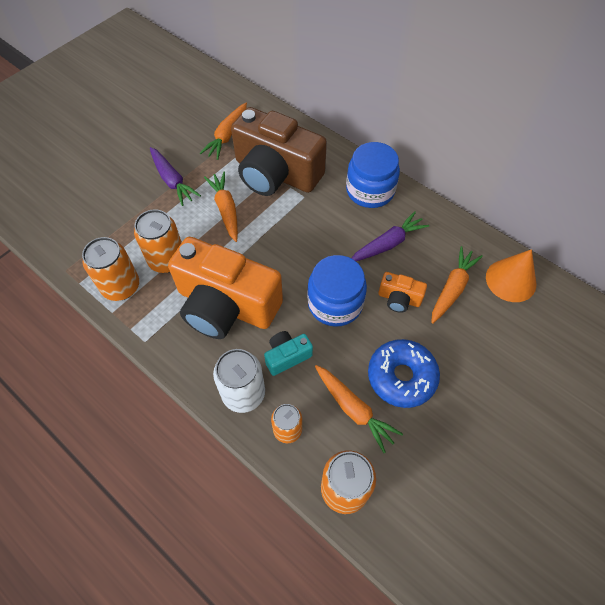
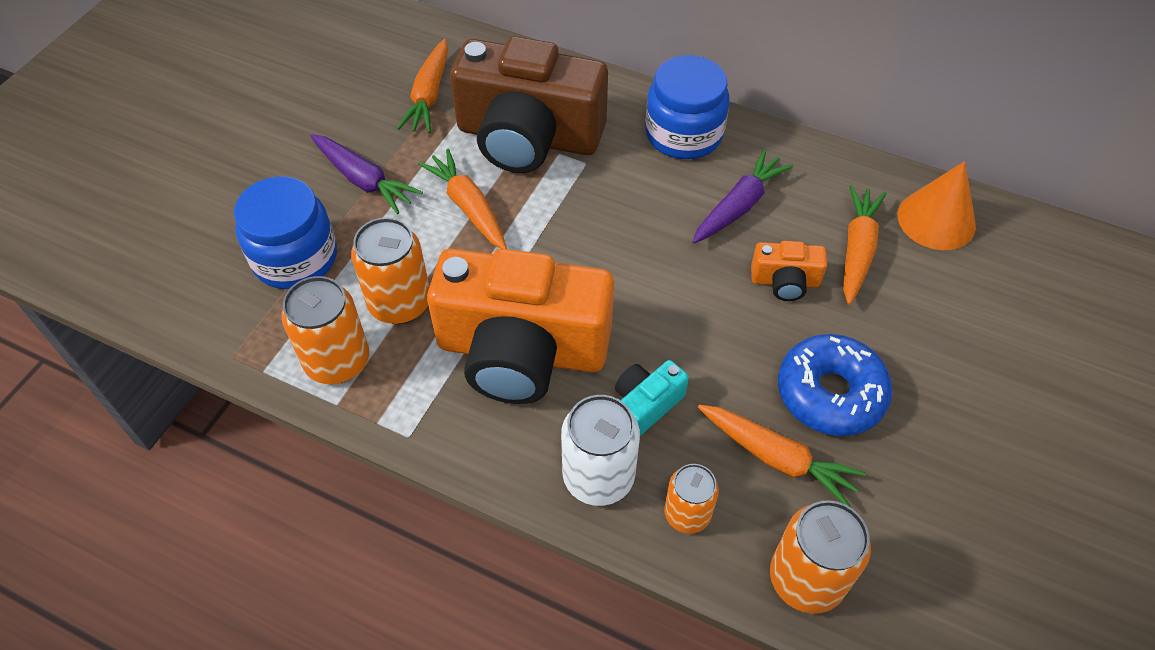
camera: 15 degrees left, 5 degrees down
(335, 303) = (691, 310): blue jar -> blue jar (295, 258)

